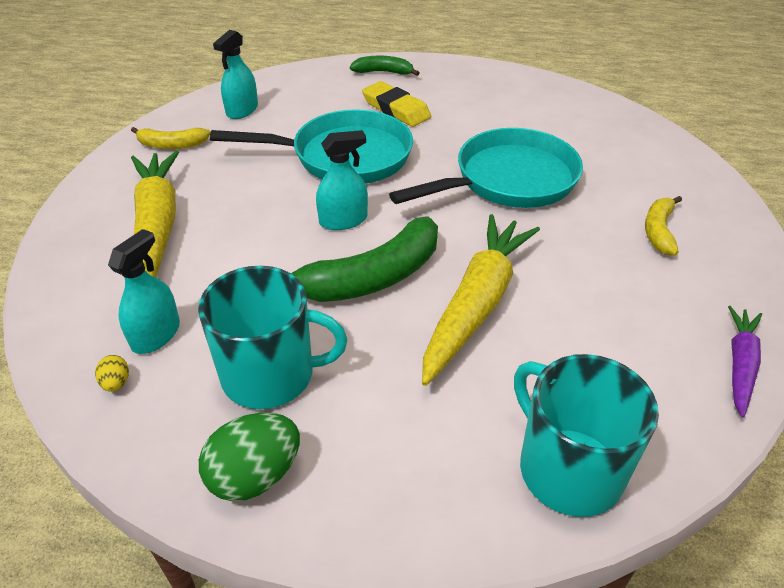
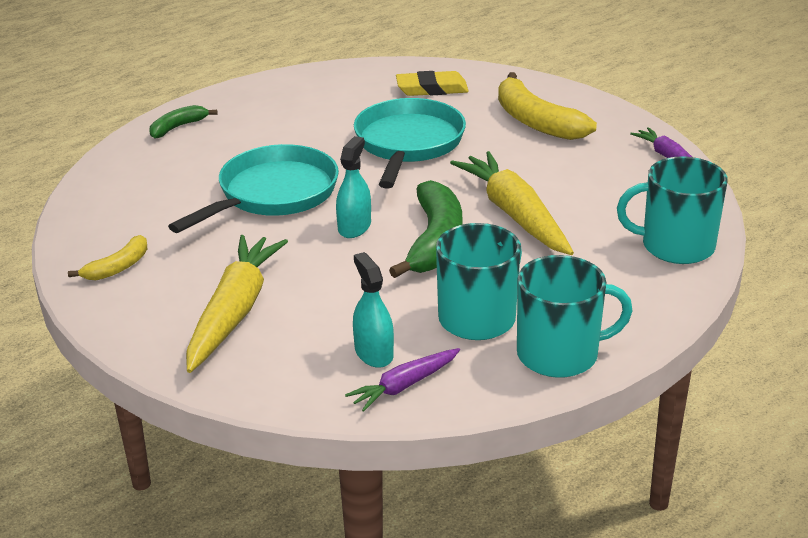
camera: 50 degrees left, 10 degrees down
(116, 383) = (404, 386): yellow egg -> purple carrot
(157, 226) = (234, 312): yellow carrot -> yellow carrot turned 75 degrees clockwise
(242, 110) = (120, 214): turquoise spray bottle -> none
(255, 476) = (559, 354): green egg -> turquoise mug
(396, 109) = (244, 146): yellow eraser -> yellow eraser (432, 89)
(658, 231) = (535, 121): yellow banana -> yellow banana, size x1.84

